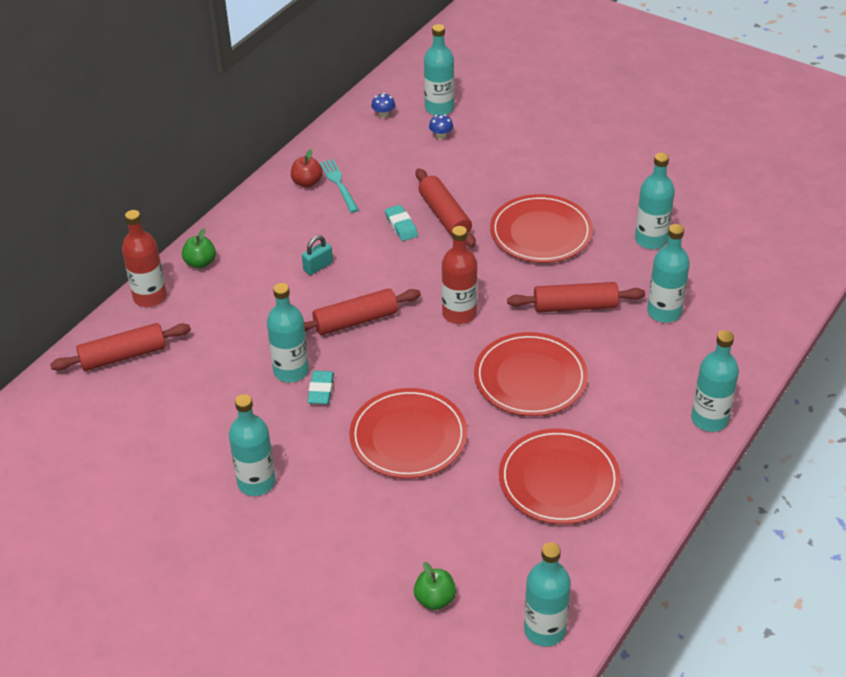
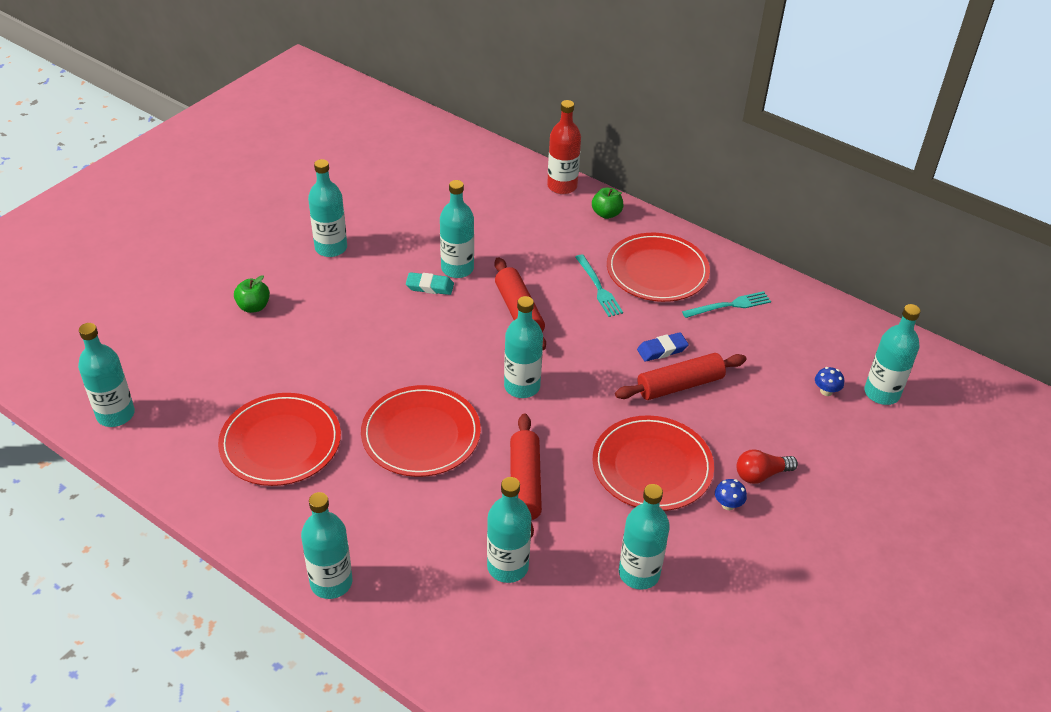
camera: 90 degrees right, 0 degrees up
(123, 356) = (490, 174): red rolling pin -> none
(307, 182) = (730, 283): red apple -> none
(318, 266) = (598, 288): turquoise padlock -> turquoise fork
(383, 115) = (859, 344): blue mushroom -> blue mushroom (728, 504)
(401, 226) = (662, 350): turquoise eraser -> blue eraser
(408, 437) = (361, 340): red plate -> red plate (657, 271)
(435, 599) = (174, 347): green apple -> green apple (254, 307)
(459, 313) = (522, 386): red bottle -> turquoise bottle
(538, 174) = (761, 474): none -> red light bulb

